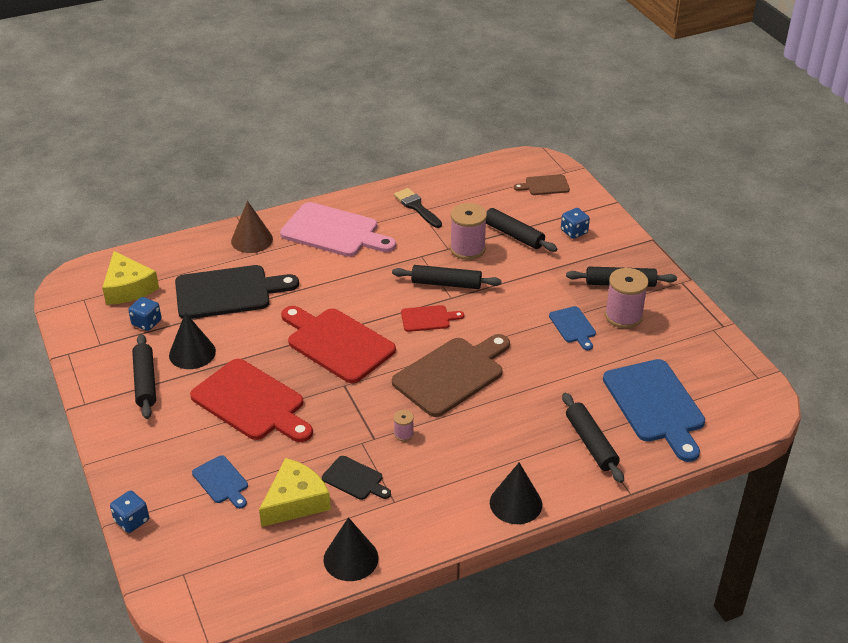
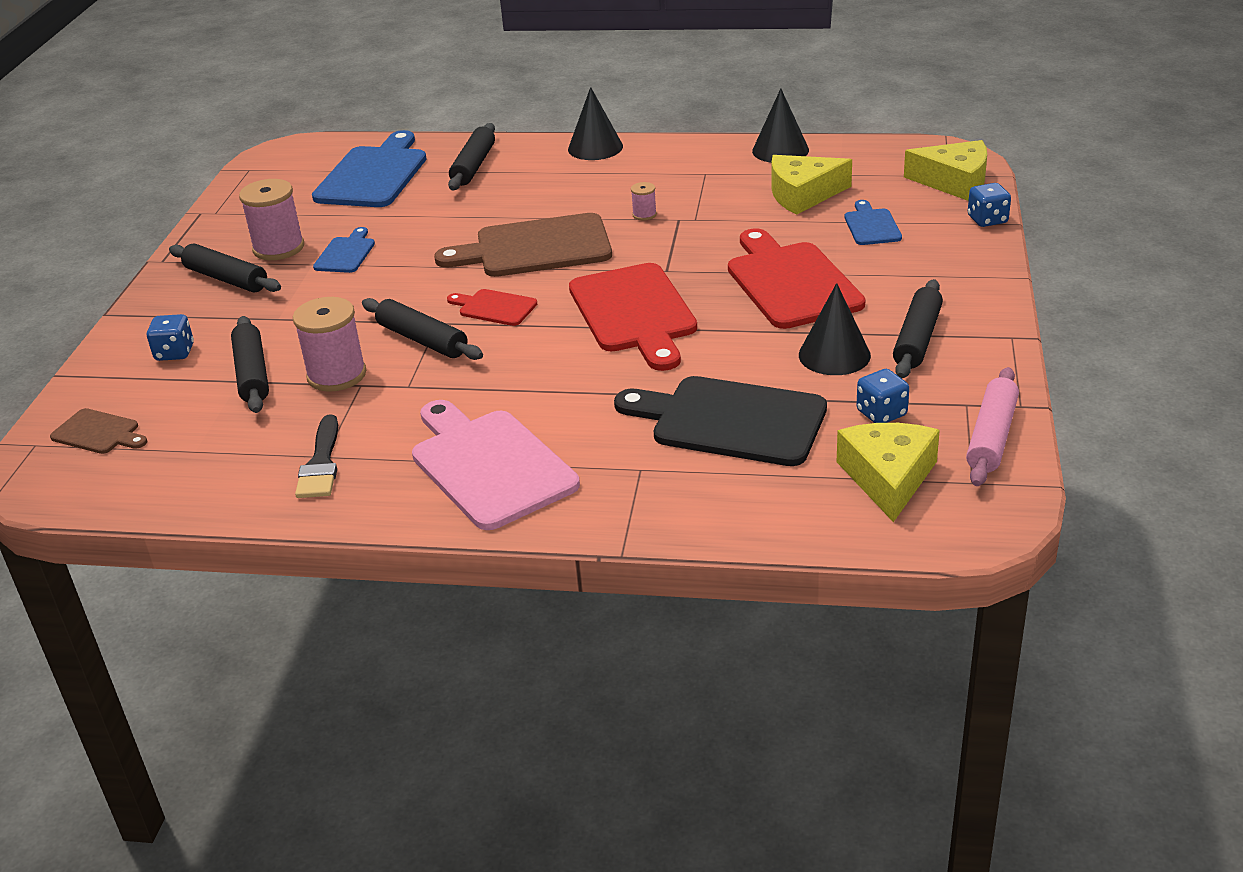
camera: 145 degrees left, 5 degrees down
(80, 328) = (991, 437): none -> pink rolling pin
(175, 565) = (954, 182): none -> yellow cheese
(252, 240) = (631, 496): brown cone -> none
(355, 479) = (729, 195): black cutting board -> none

